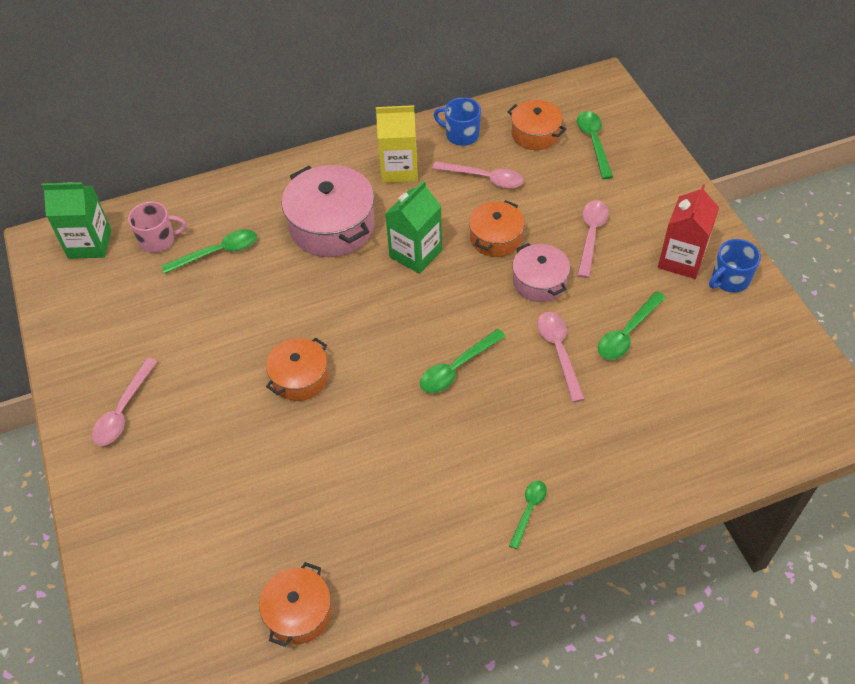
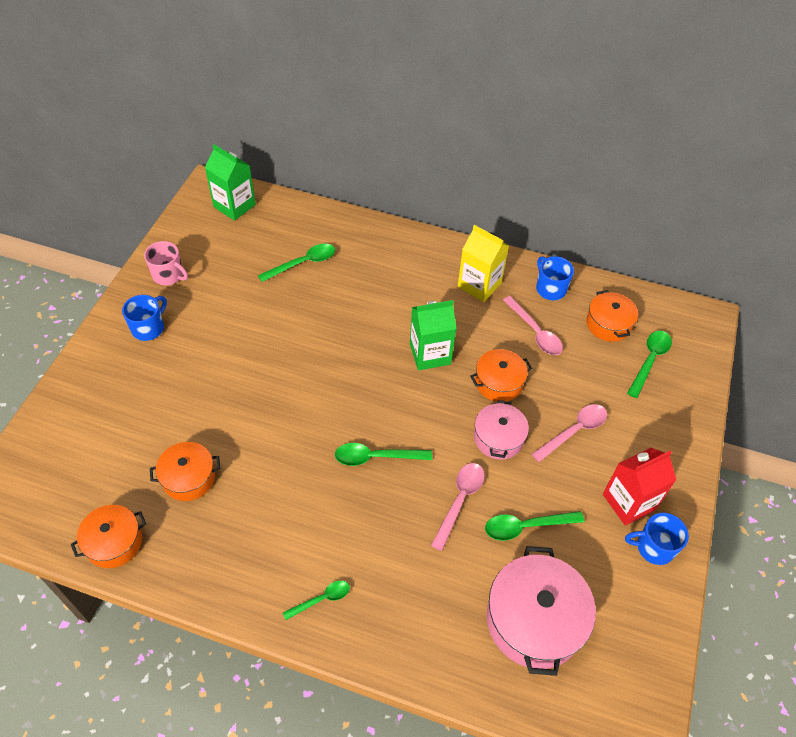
camera: 35 degrees right, 0 degrees up
(123, 410) = (149, 328): pink spoon -> blue mug
(158, 240) = (276, 230): pink mug -> pink mug (169, 275)
(218, 252) = (303, 263): green spoon -> green spoon turned 45 degrees counterclockwise
(300, 378) = (269, 385): orange pot -> orange pot (189, 478)
(332, 226) = (393, 295): pink pot -> pink pot (534, 620)

